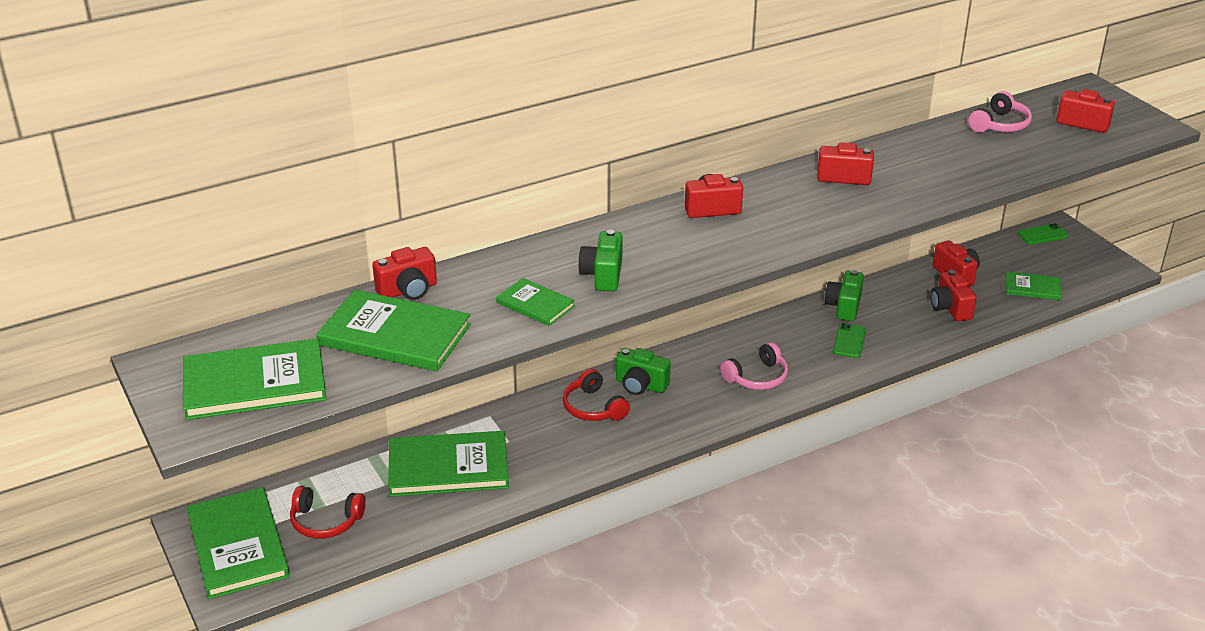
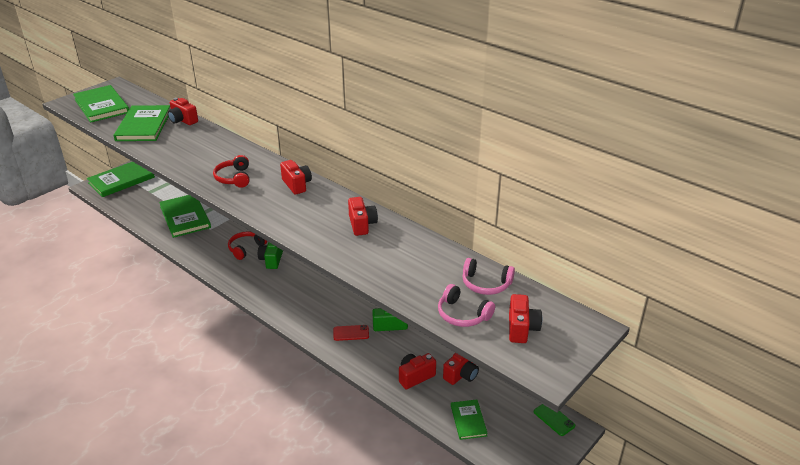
camera: 70 degrees right, 0 degrees up
(325, 521) = (140, 196): red headphones -> red headphones (234, 178)
(535, 304) = (178, 153): green book -> none
(603, 275) = (211, 165): green camera -> none
(757, 377) = (295, 301): pink headphones -> pink headphones (462, 314)
(849, 341) = (351, 333): green phone -> red phone

